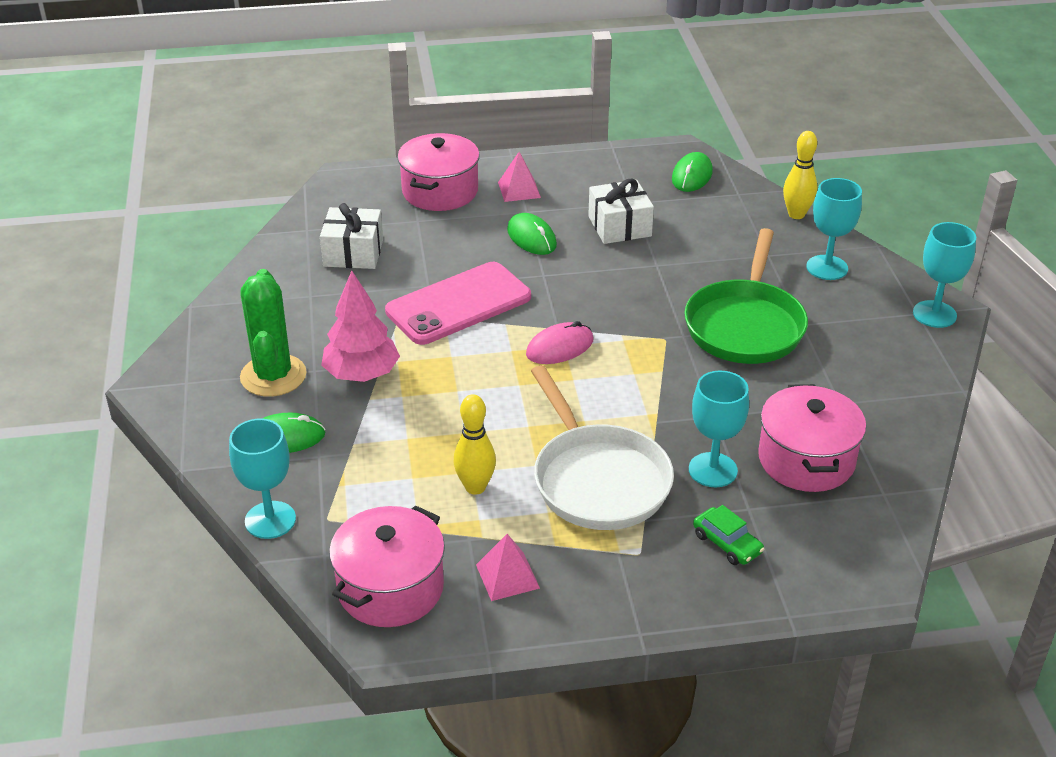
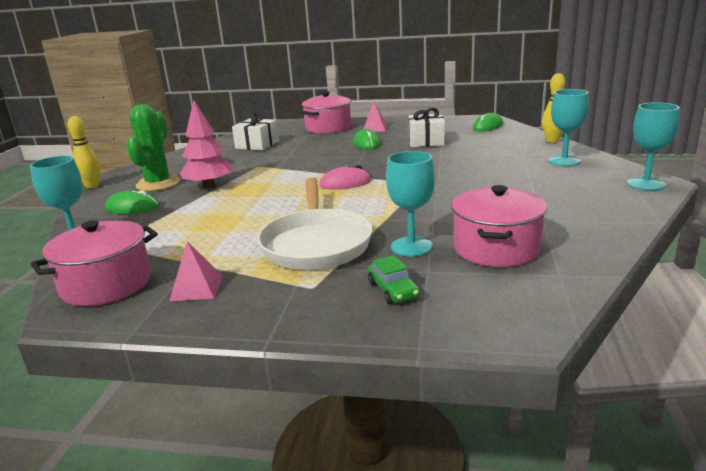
camera: 20 degrees right, 15 degrees down
(458, 304) = (297, 164): pink phone -> none
(475, 487) = (224, 239): yellow bowling pin -> yellow bowling pin (92, 186)
(745, 325) = (486, 181): green pan -> none

